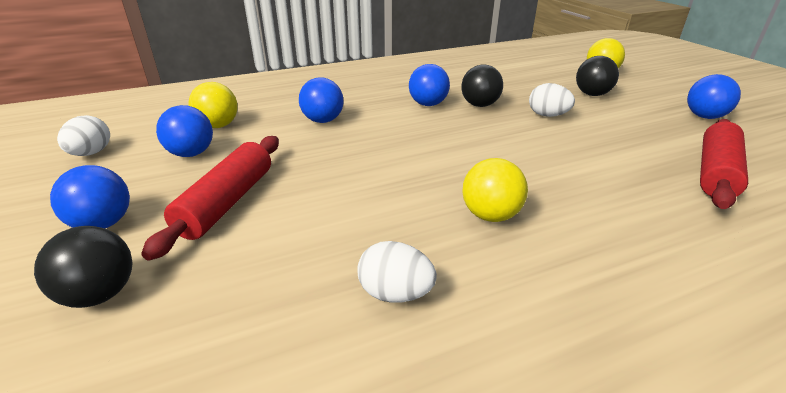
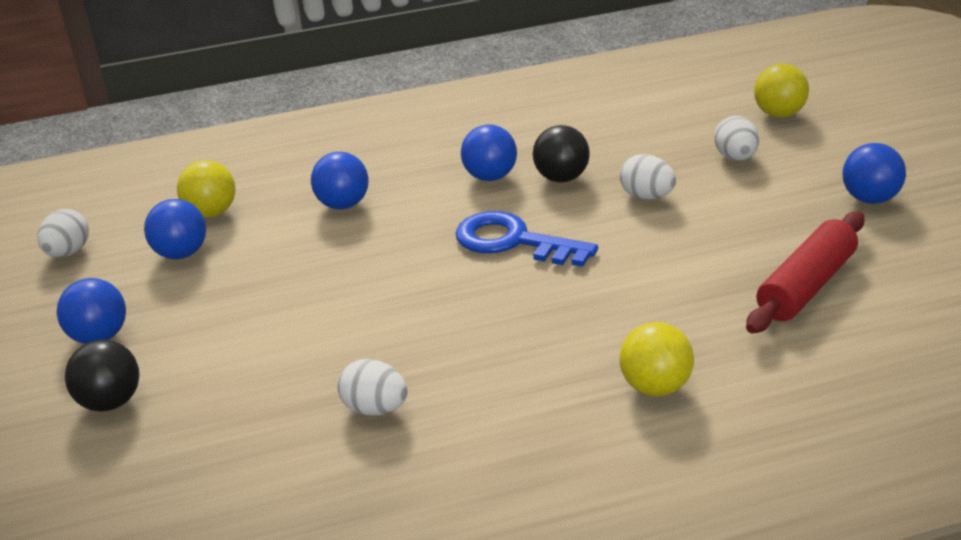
camera: 10 degrees right, 0 degrees up
(227, 202) = (222, 316): red rolling pin -> none
(464, 143) = (513, 241): none -> blue key
(490, 215) = (501, 335): yellow ball -> yellow ball (656, 387)
(592, 94) = (736, 158): black ball -> white egg

